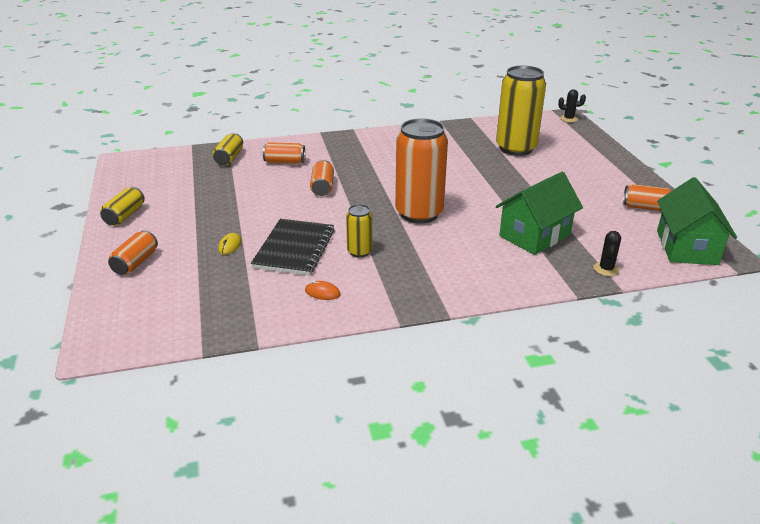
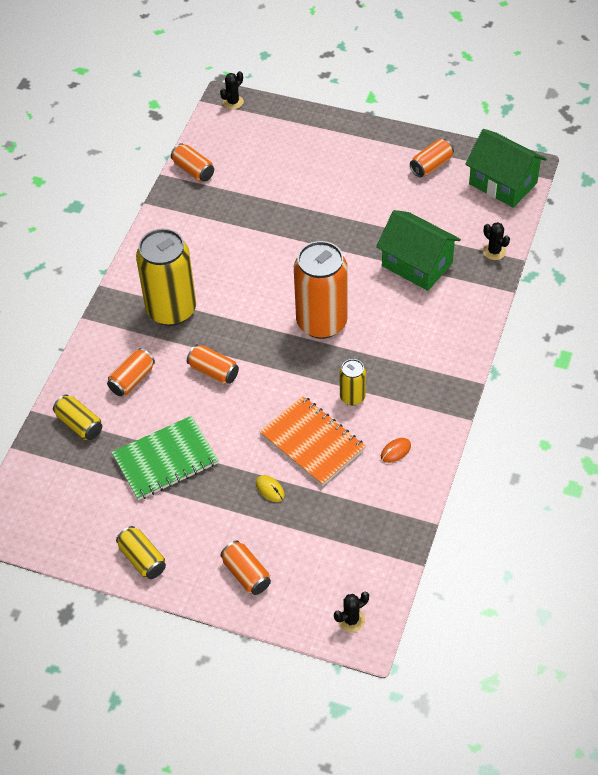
camera: 55 degrees left, 20 degrees up
(113, 332) = (351, 620): none -> black cactus
(224, 195) = (165, 460): none -> green notebook
(294, 249) = (312, 442): black notebook -> orange notebook
(490, 125) = (193, 170): none -> orange can
(516, 148) = (259, 181): yellow can -> yellow can (171, 310)
(535, 235) = (417, 264): green house -> green house turned 45 degrees counterclockwise

